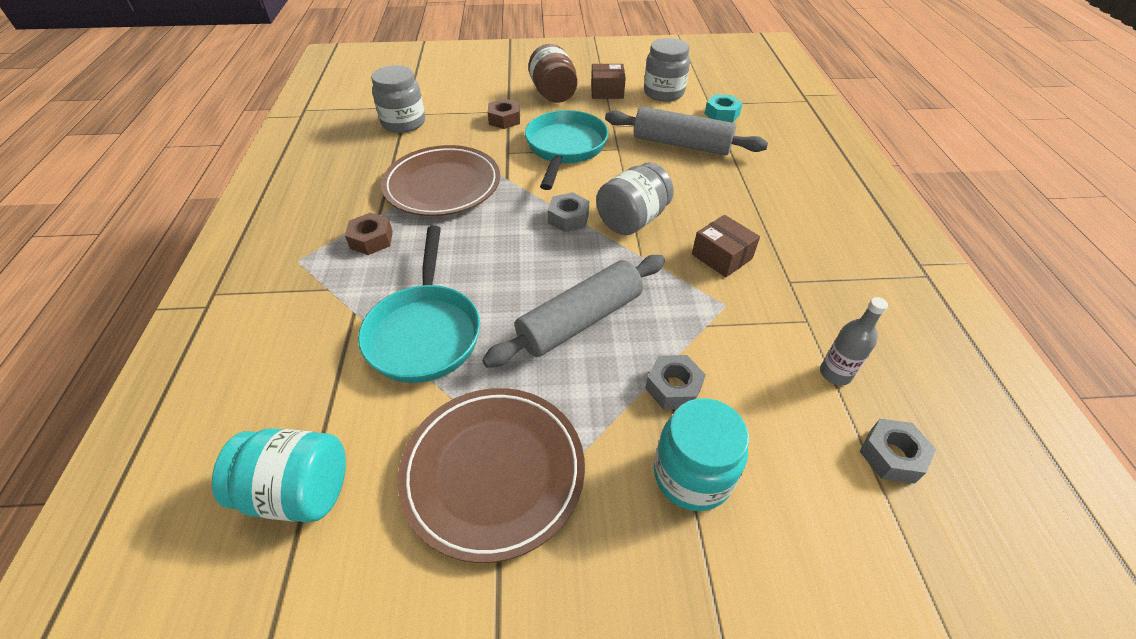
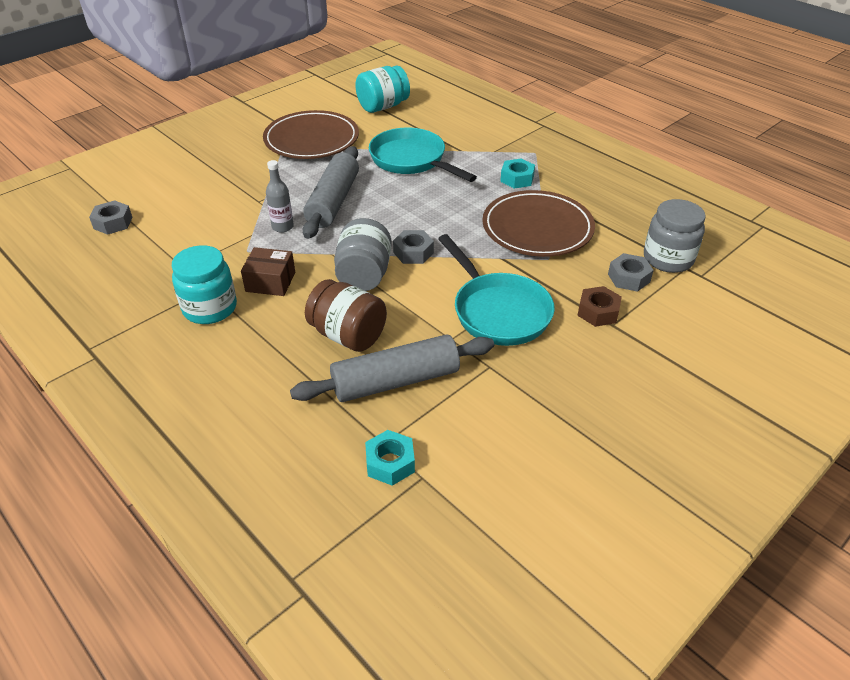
camera: 140 degrees right, 5 degrees down
(371, 240) = (517, 179): brown nut -> turquoise nut
(553, 94) = (609, 376): brown jar -> brown jar (348, 335)
(607, 91) = (562, 420): brown box -> none
(663, 93) = (496, 462): grey jar -> none
(673, 387) = (251, 198): grey nut -> grey nut (628, 278)
(692, 475) = (218, 175): turquoise jar -> turquoise jar (210, 308)
(835, 373) = (155, 245): grey bottle -> grey bottle (282, 227)

